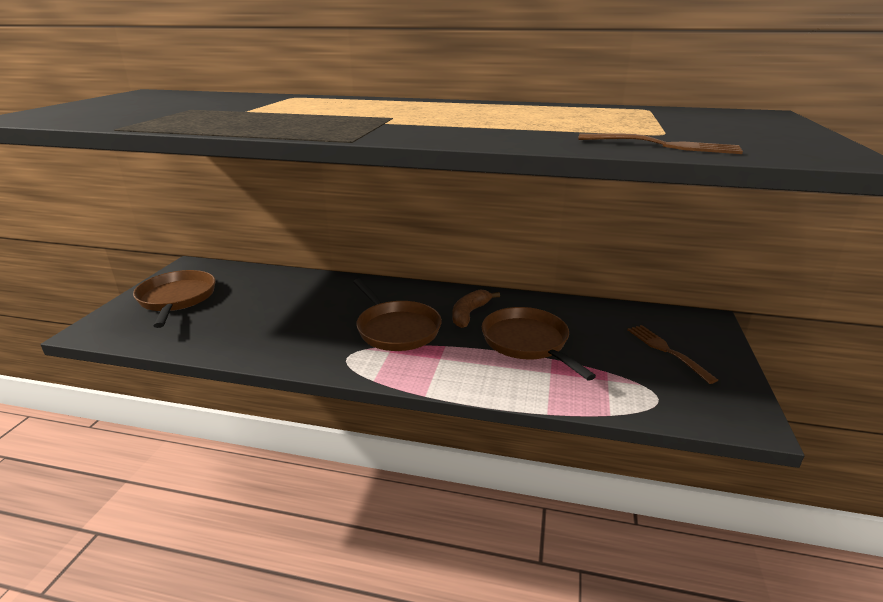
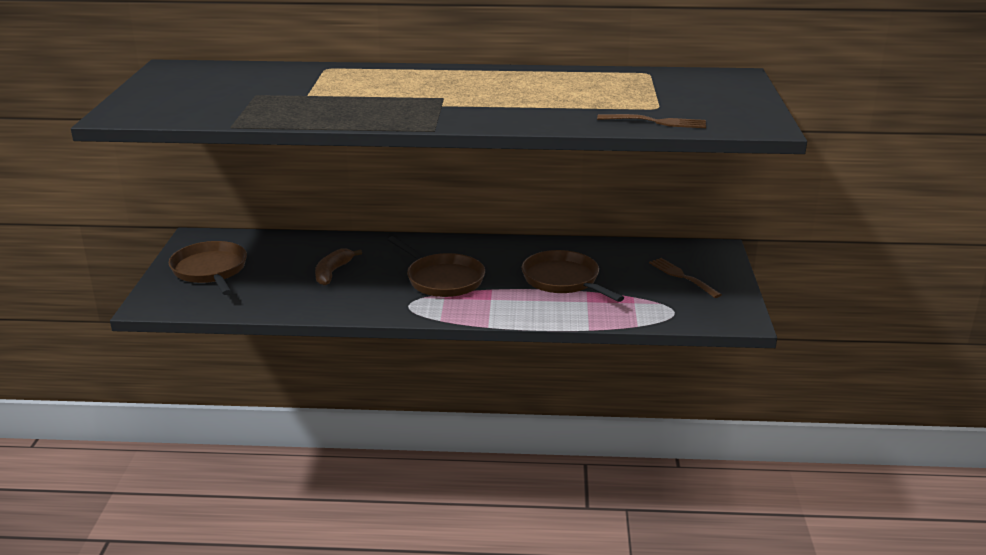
camera: 10 degrees left, 0 degrees up
(469, 314) = (505, 261): brown banana -> brown banana (332, 272)

